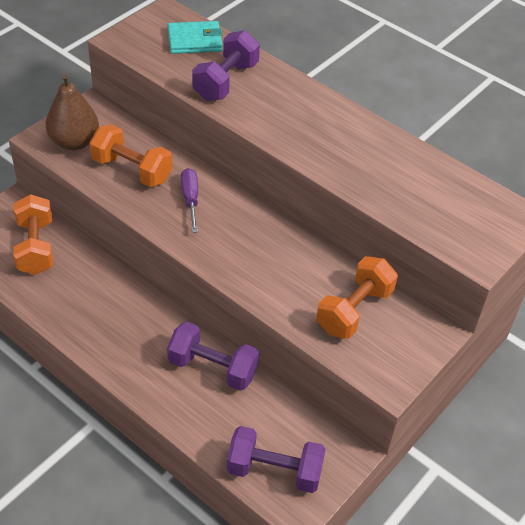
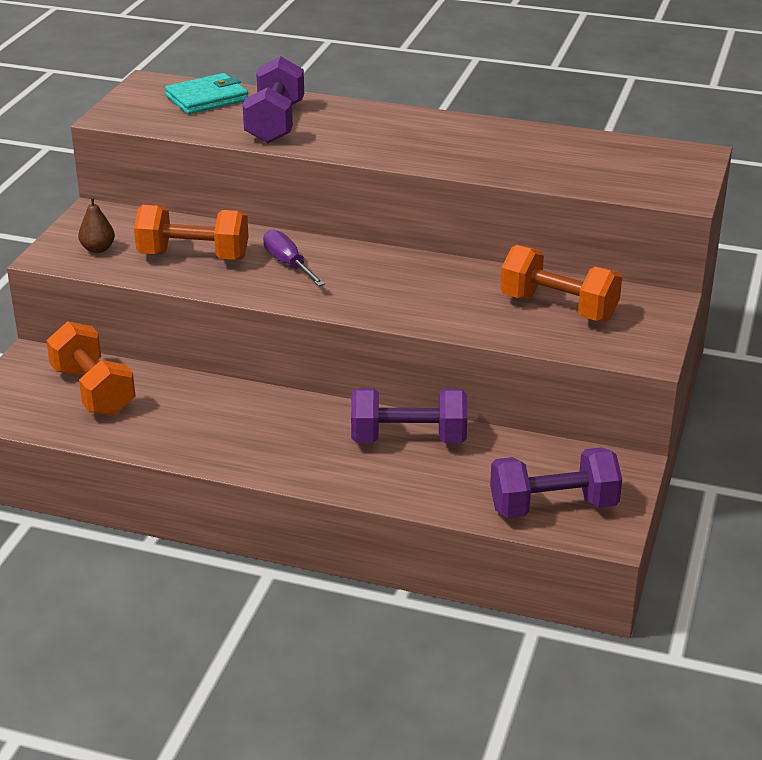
camera: 20 degrees left, 15 degrees down
(74, 142) = (98, 249): brown pear -> brown pear, size x0.50
(354, 310) = (558, 308): orange dumbbell -> orange dumbbell turned 75 degrees counterclockwise

